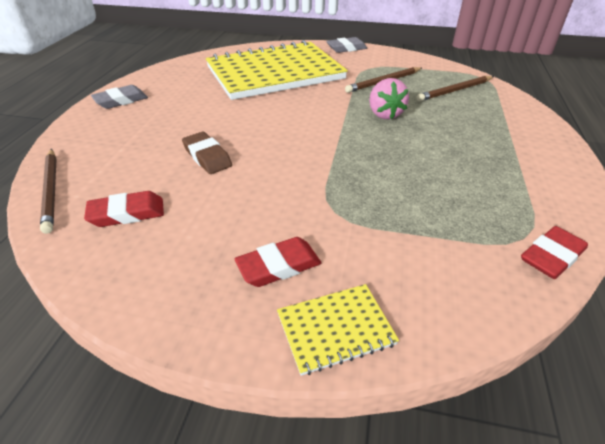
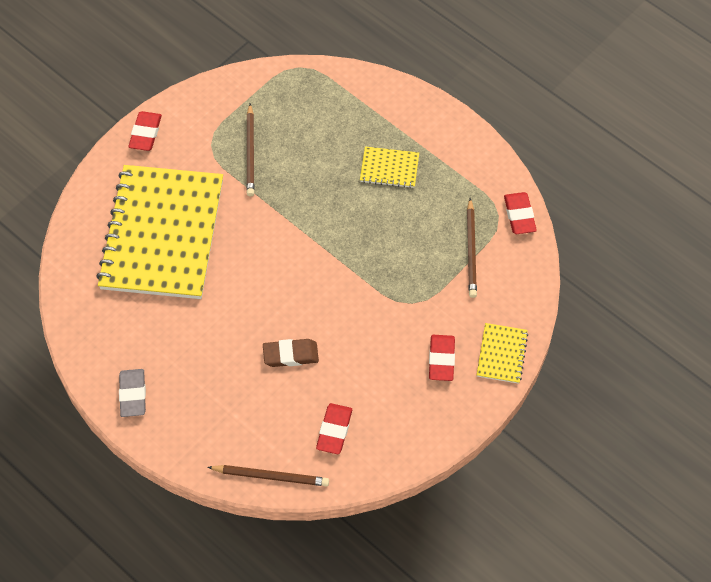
camera: 60 degrees left, 20 degrees up
(346, 48) = (145, 133): grey eraser -> red eraser
(384, 114) = (310, 192): pink strawberry -> none
(455, 91) = (307, 109): brown pencil -> brown pencil (471, 250)
(464, 143) = (389, 168): none -> yellow notebook

